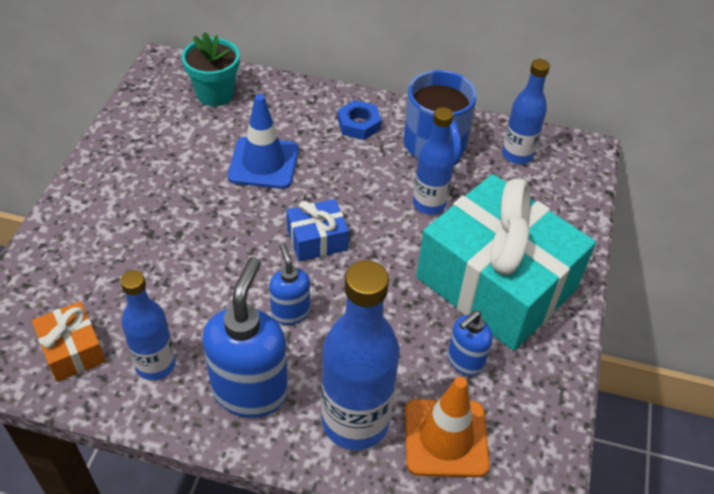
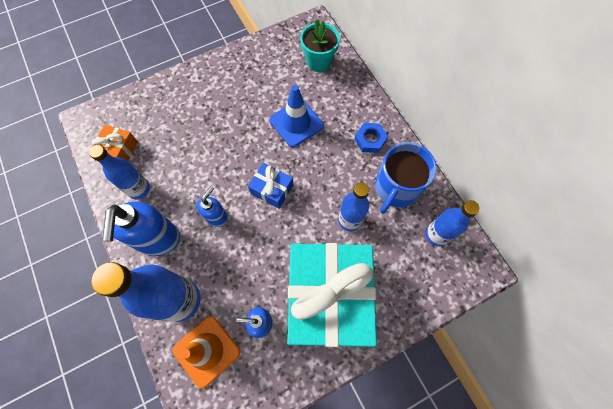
camera: 50 degrees right, 20 degrees up
(250, 391) = (158, 239): blue soap dispenser -> blue soap dispenser turned 120 degrees clockwise

